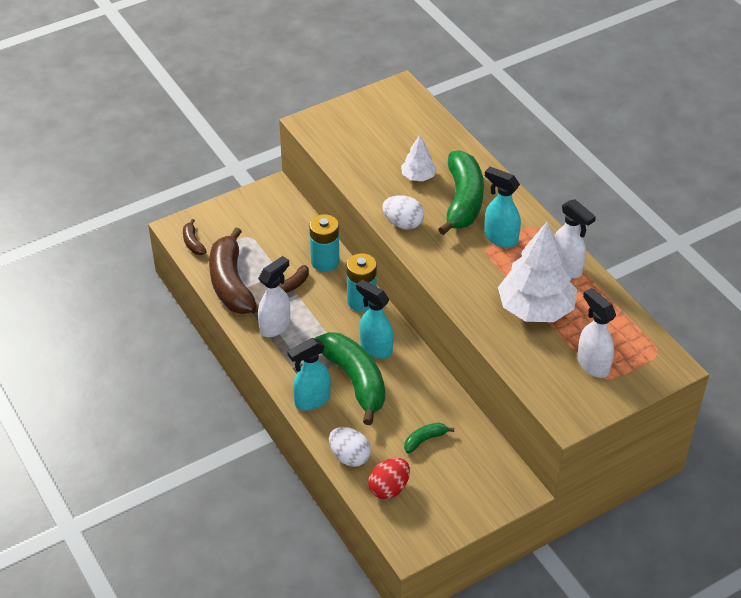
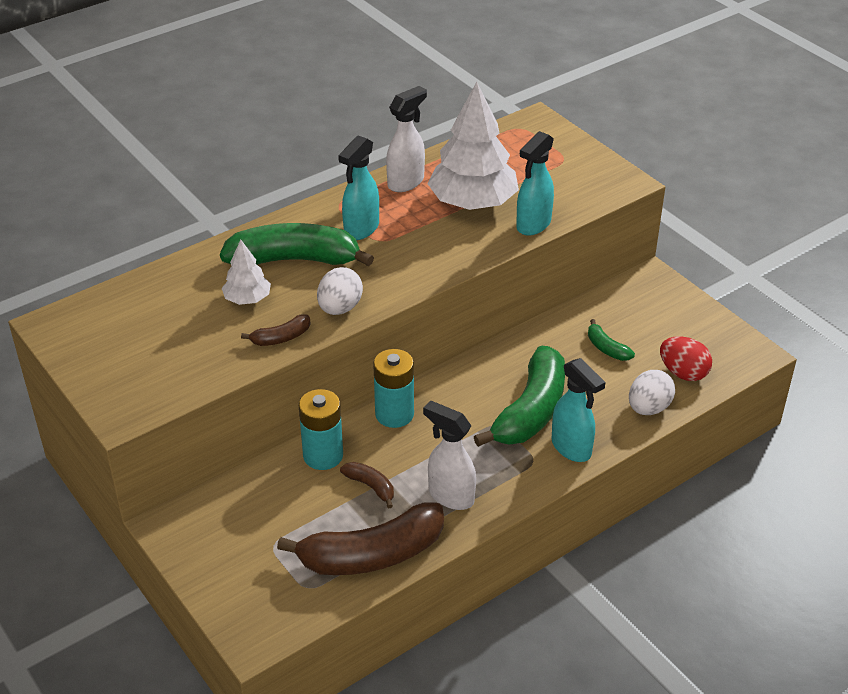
camera: 95 degrees left, 5 degrees down
(193, 243) = (288, 613): brown banana -> brown banana (281, 338)
(355, 380) = (531, 411): green banana -> green banana turned 150 degrees clockwise
(375, 348) = (474, 396): turquoise spray bottle -> turquoise spray bottle (533, 225)
(592, 364) = (547, 166): white spray bottle -> none

